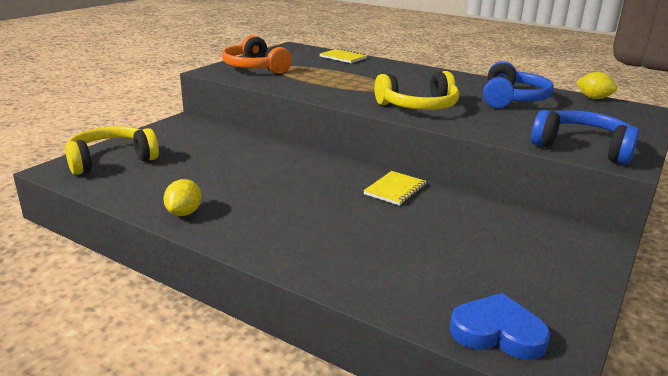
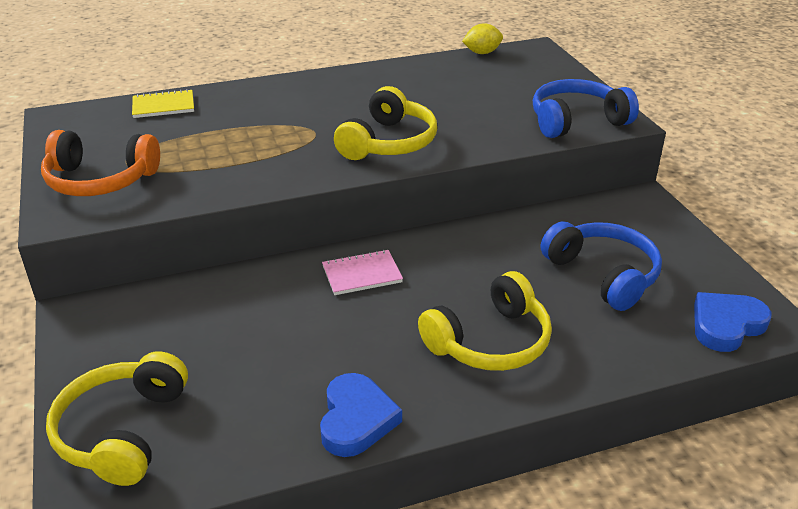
camera: 50 degrees left, 10 degrees up
(184, 213) = (356, 419): yellow lemon -> blue heart
(314, 231) = (490, 341): none -> yellow headphones
(318, 170) = (362, 274): none -> pink notebook
(395, 190) = (460, 250): yellow notebook -> none
(512, 99) = (434, 87): blue headphones -> blue headphones (603, 274)

